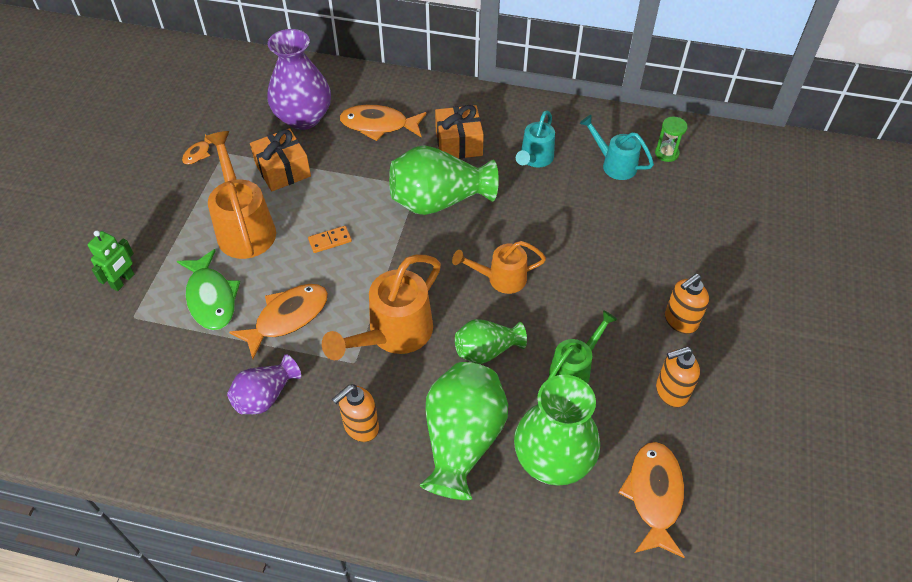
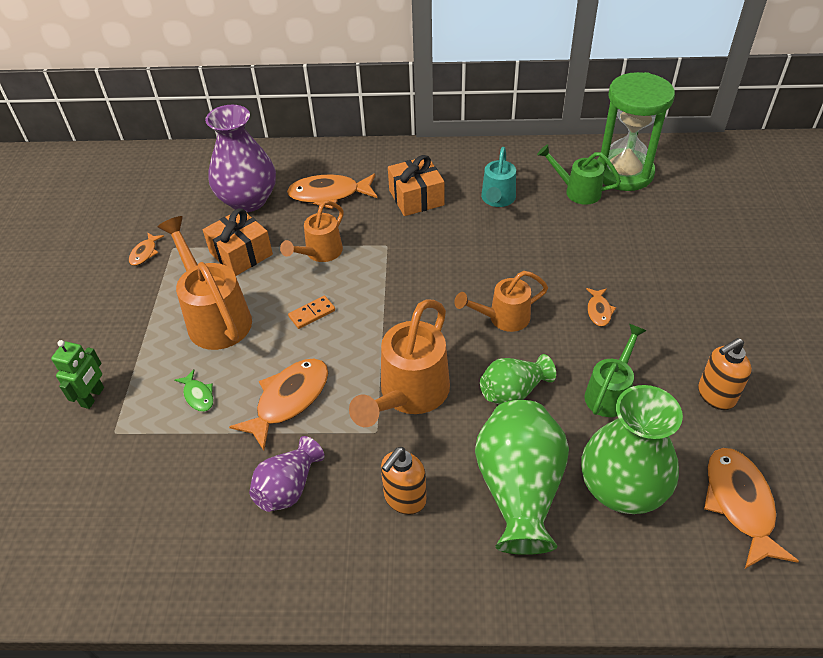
camera: 10 degrees left, 5 degrees down
(211, 298) = (198, 395): green fish -> green fish, size x0.50
(354, 183) = (320, 253): none -> orange watering can
(439, 201) = (414, 255): green vase -> none
(592, 289) = (599, 311): none -> orange fish
(614, 164) = (577, 191): turquoise watering can -> green watering can
(666, 153) = (623, 173): green hourglass -> green hourglass, size x2.43
(680, 321) = (697, 325): orange soap dispenser -> none

